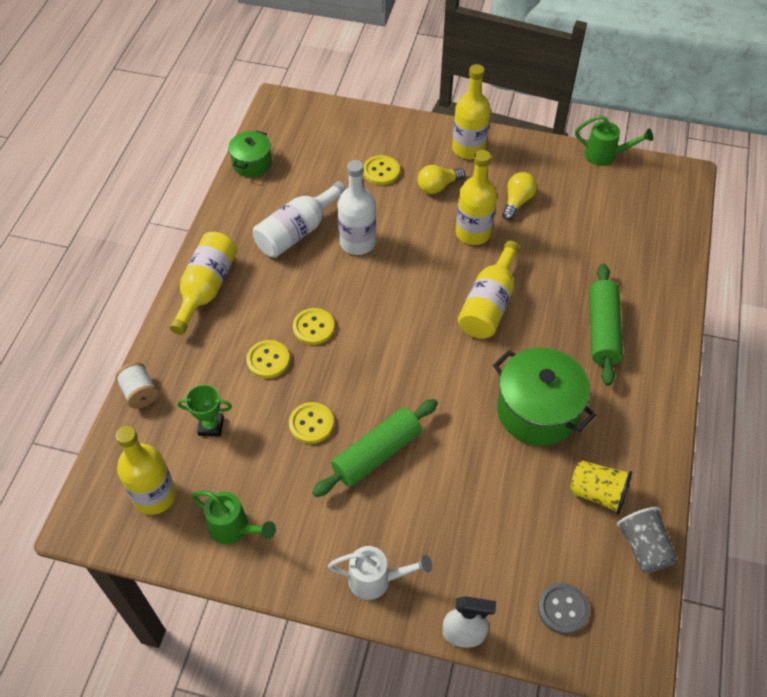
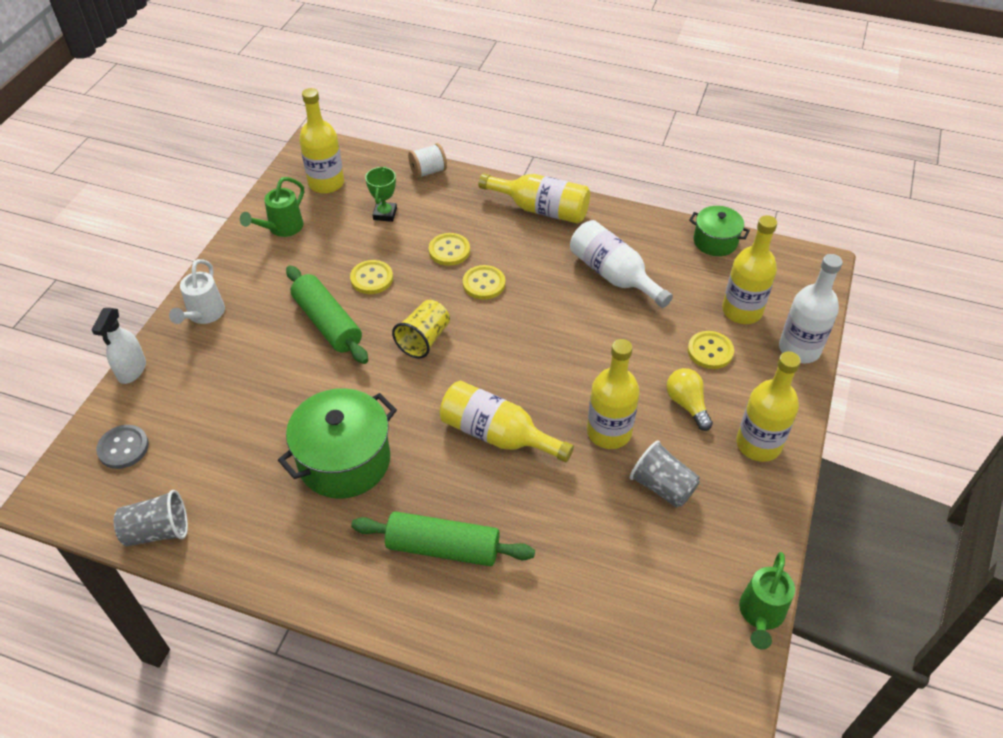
camera: 95 degrees right, 5 degrees down
(335, 151) = (742, 311): none -> yellow bottle
(357, 242) = (596, 323): white bottle -> white bottle (799, 349)
(517, 202) = (662, 486): yellow light bulb -> grey cup
(597, 493) = (231, 500): yellow cup -> yellow cup (424, 339)

